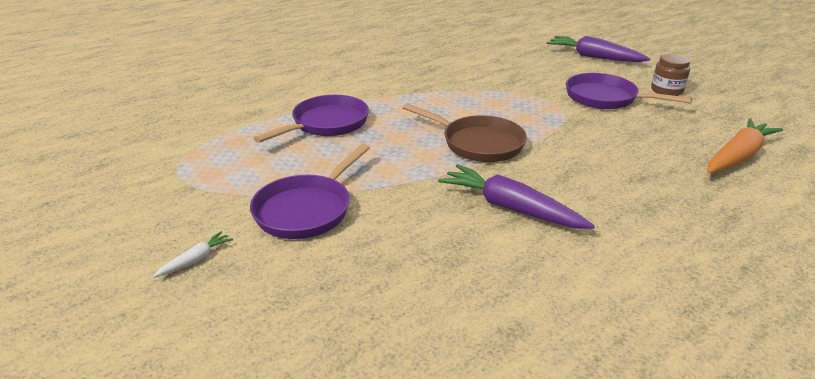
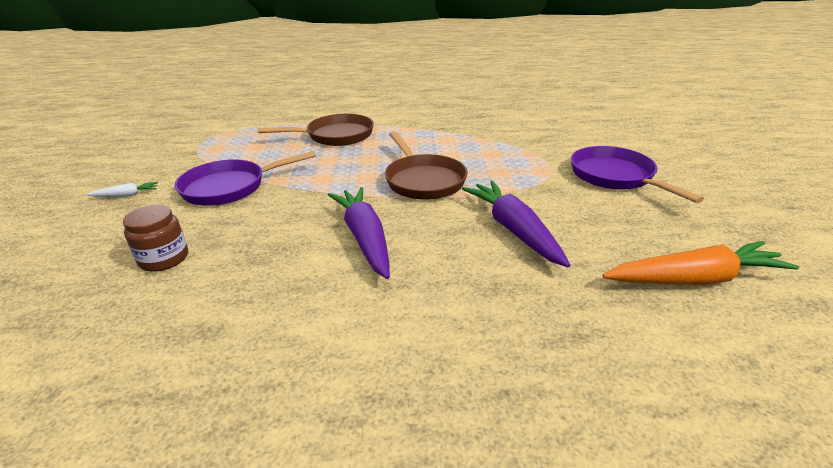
camera: 35 degrees right, 0 degrees up
(326, 124) = (336, 136): purple pan -> brown pan
(594, 57) = (664, 138): purple carrot -> purple carrot (514, 230)
(666, 90) = (707, 188): brown jar -> brown jar (164, 259)

